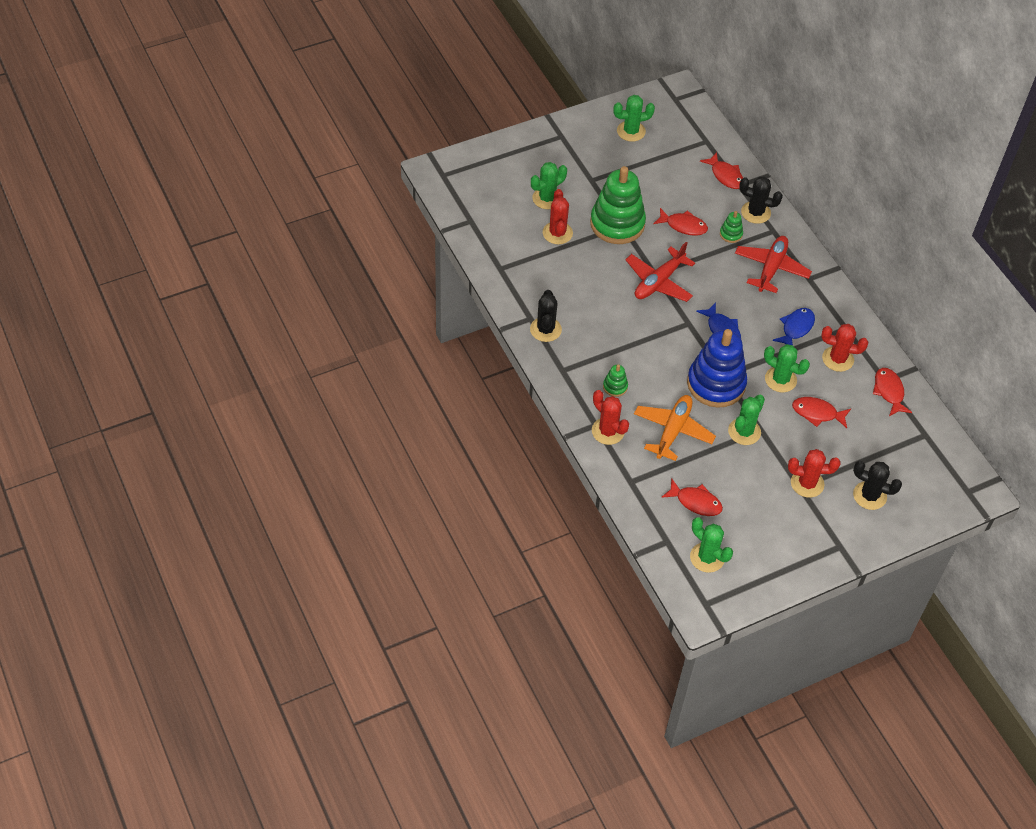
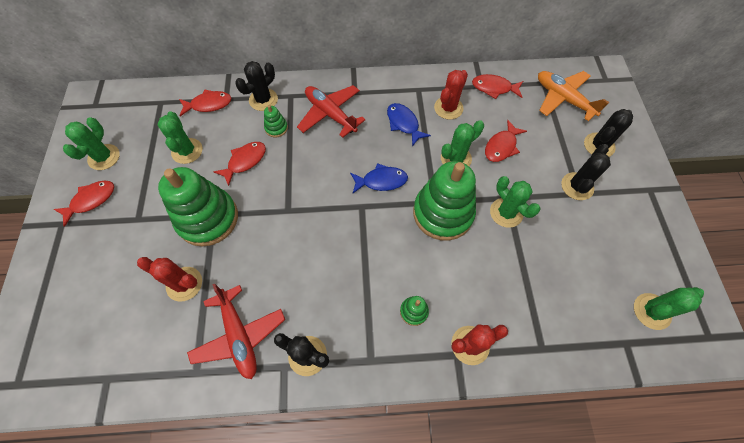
camera: 65 degrees left, 10 degrees up
(547, 198) = (132, 274): green cactus -> green cactus (187, 151)
(658, 282) = (300, 211): red plane -> red plane (239, 335)
(673, 431) = (488, 277): orange plane -> orange plane (563, 99)
(695, 502) = (581, 293): red fish -> red fish (91, 200)
(716, 384) = (443, 213): blue stacking toy -> green stacking toy
(807, 483) = (577, 186): red cactus -> black cactus

